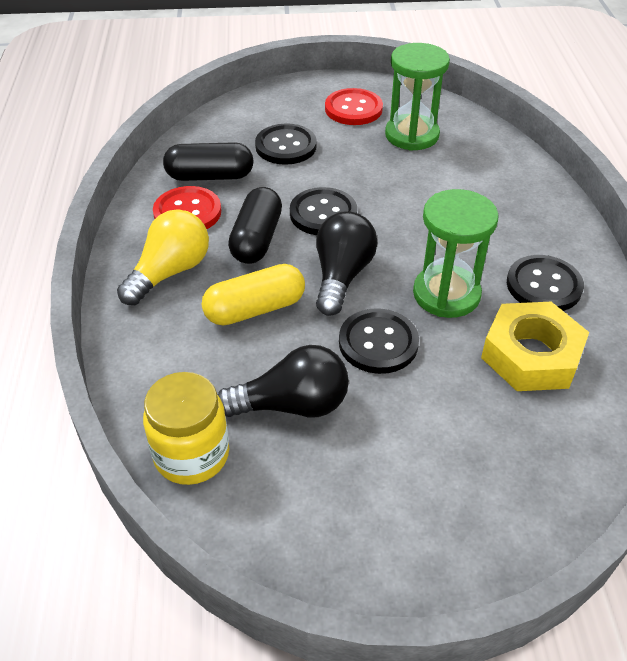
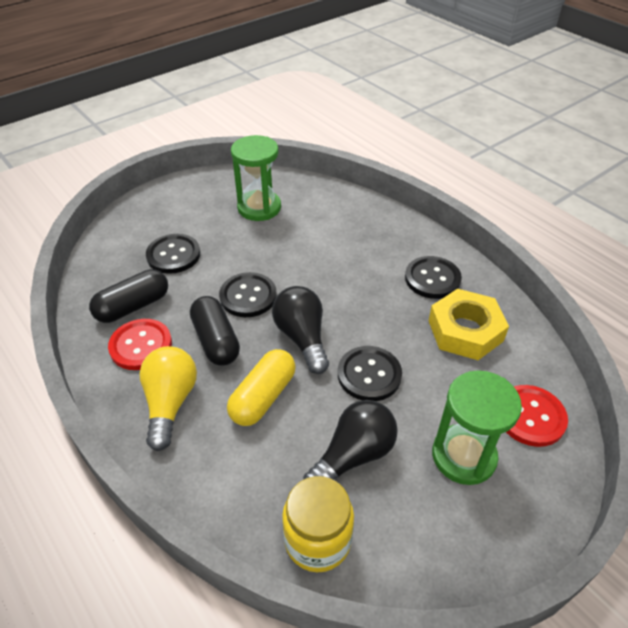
camera: 35 degrees left, 0 degrees up
(353, 109) = (200, 204): red button -> red button (530, 416)
(446, 294) = (381, 315): green hourglass -> green hourglass (463, 456)

